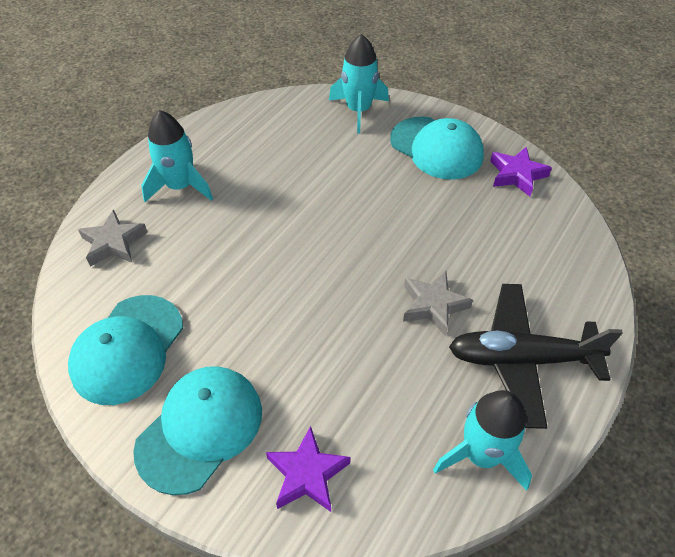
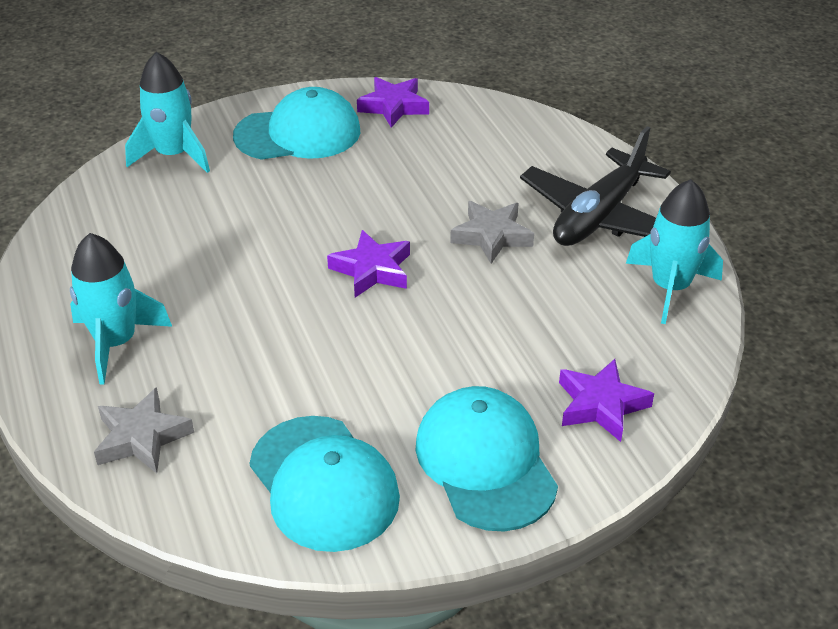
camera: 55 degrees left, 10 degrees down
(338, 261) = (372, 270): none -> purple star

